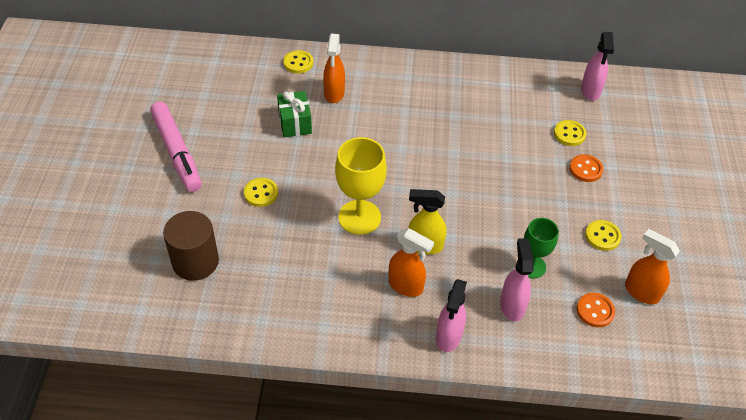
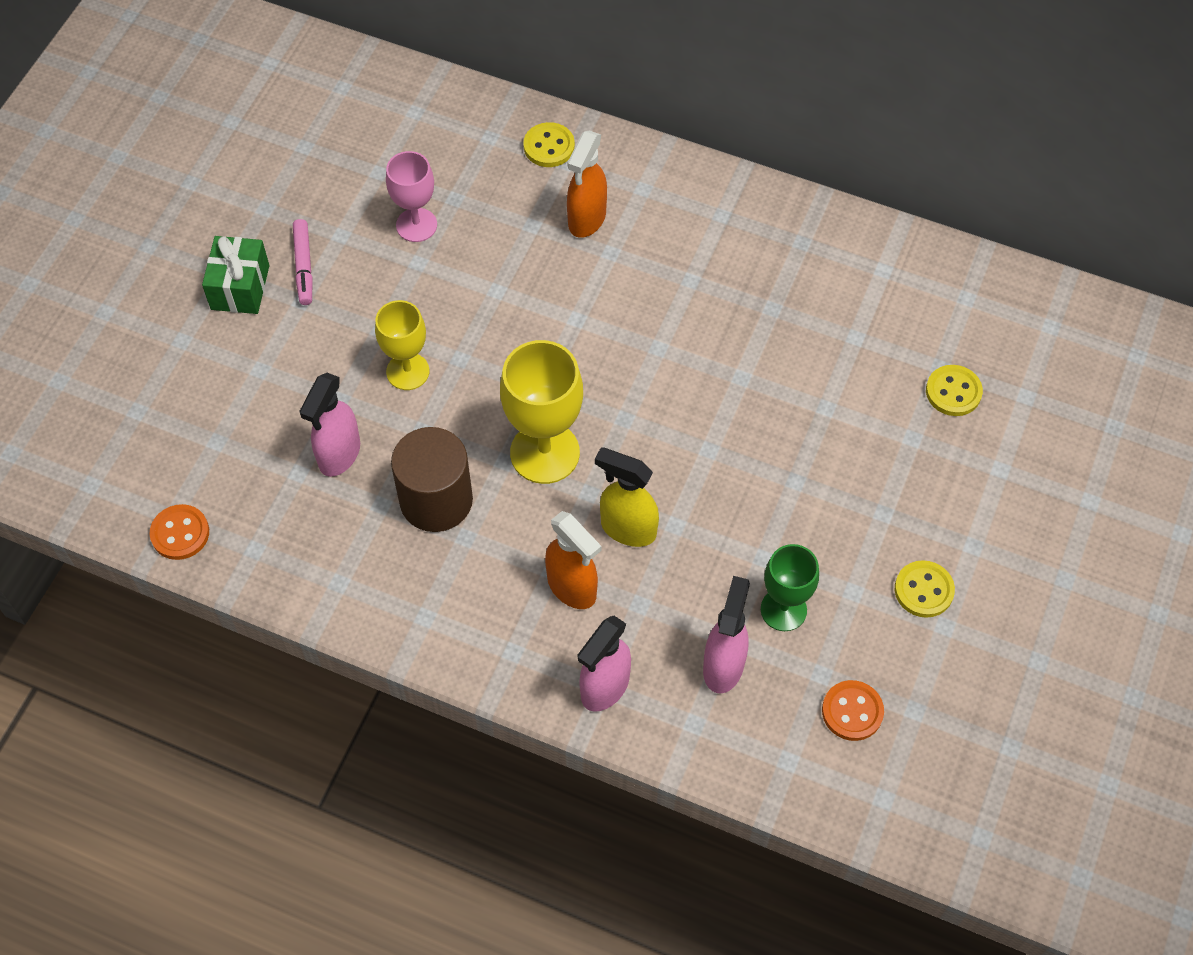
camera: 20 degrees right, 10 degrees up
(177, 152) = (304, 266): pink marker -> pink marker, size x0.51
(195, 261) = (273, 461): brown cylinder -> brown cylinder (436, 500)
(237, 117) = (416, 225): none -> pink goblet
(261, 193) = (407, 371): yellow button -> yellow goblet
(295, 123) = (503, 259): green gift -> green gift (240, 287)
(585, 169) = (951, 464): orange button -> orange button (180, 533)
(590, 91) = (1029, 319): pink spray bottle -> pink spray bottle (339, 455)
(641, 292) = (942, 701): orange spray bottle -> none

